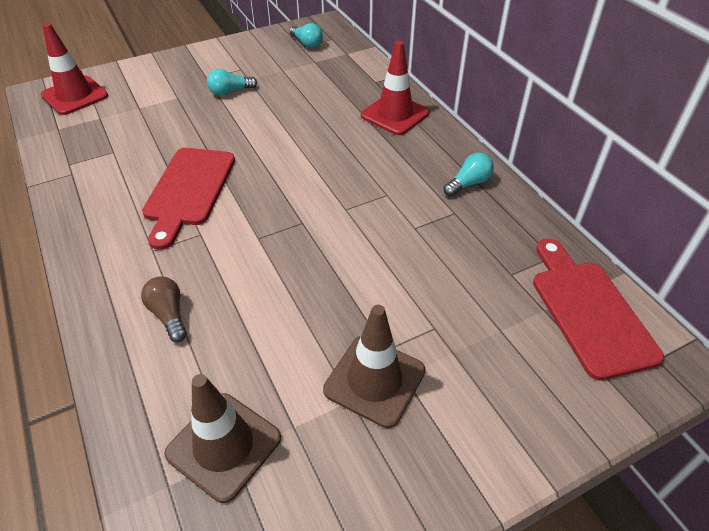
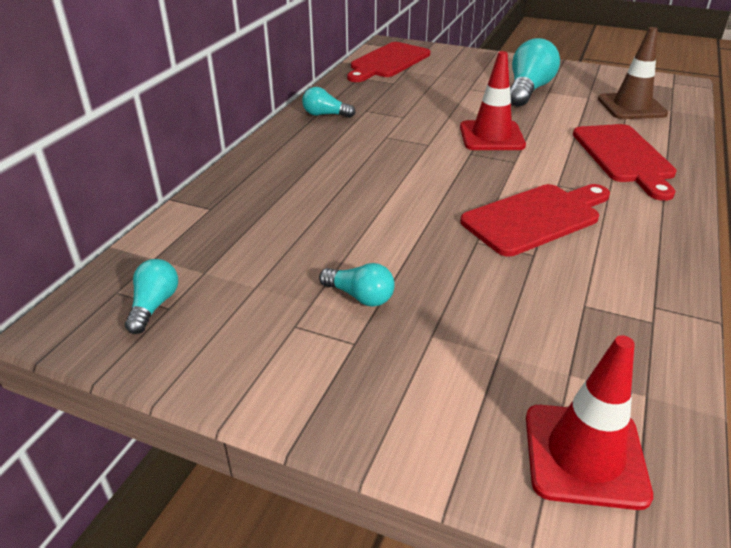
camera: 130 degrees left, 10 degrees down
(169, 315) = (624, 157): brown light bulb -> red cutting board
(374, 380) = (528, 90): brown traffic cone -> turquoise light bulb
(395, 114) = (266, 173): red traffic cone -> red traffic cone (491, 136)

